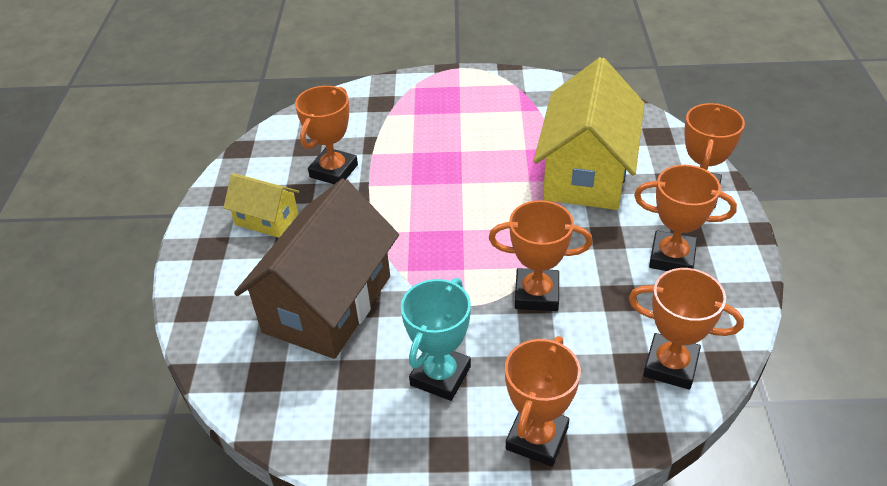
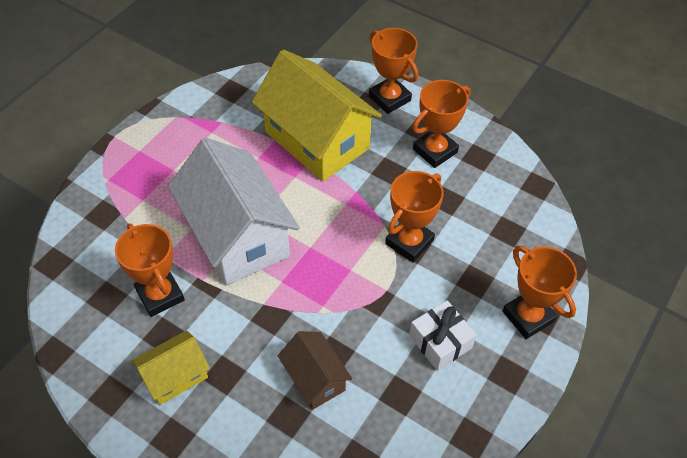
camera: 60 degrees left, 10 degrees up
(327, 304) = (315, 378): brown house -> brown house, size x0.50
(430, 181) = (237, 236): none -> white house
(440, 376) = (440, 342): turquoise trophy -> white gift
(670, 365) = (519, 212): orange trophy -> none

